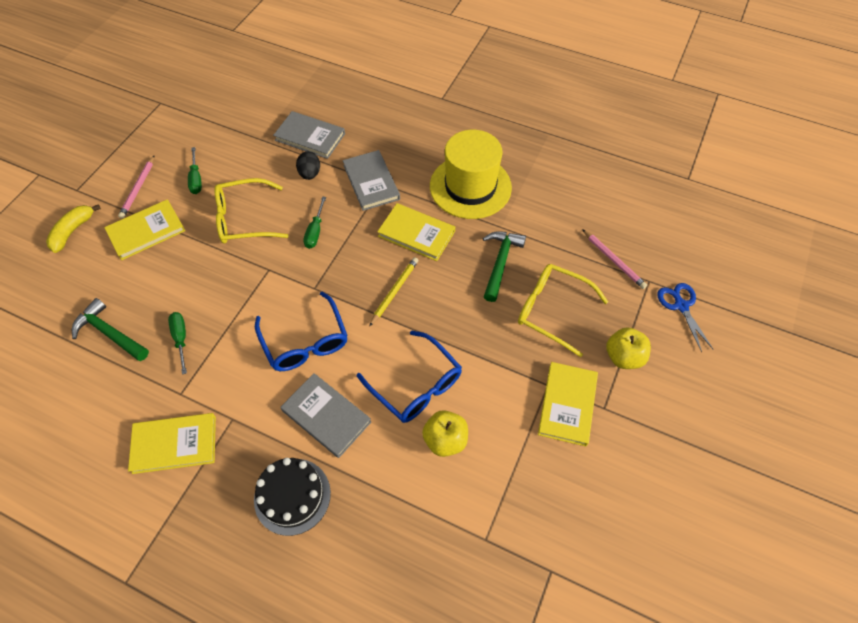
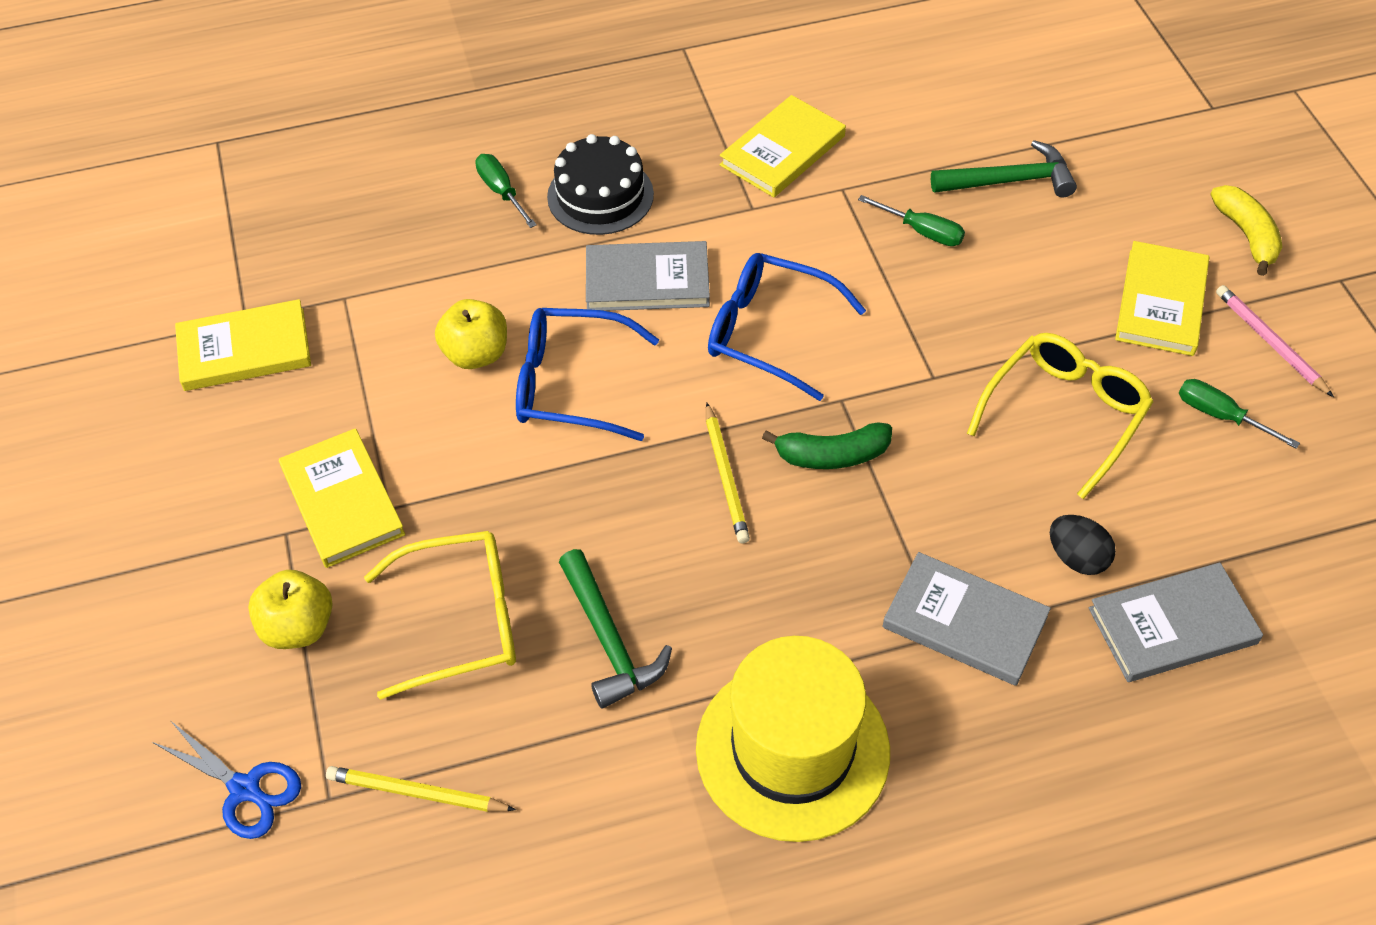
camera: 140 degrees right, 5 degrees down
(315, 232) = (942, 473): green screwdriver -> green screwdriver (501, 191)
(345, 268) = (832, 455): none -> green banana
(416, 234) = (789, 587): yellow book -> yellow book (244, 350)
(613, 260) = (417, 793): pink pencil -> yellow pencil

